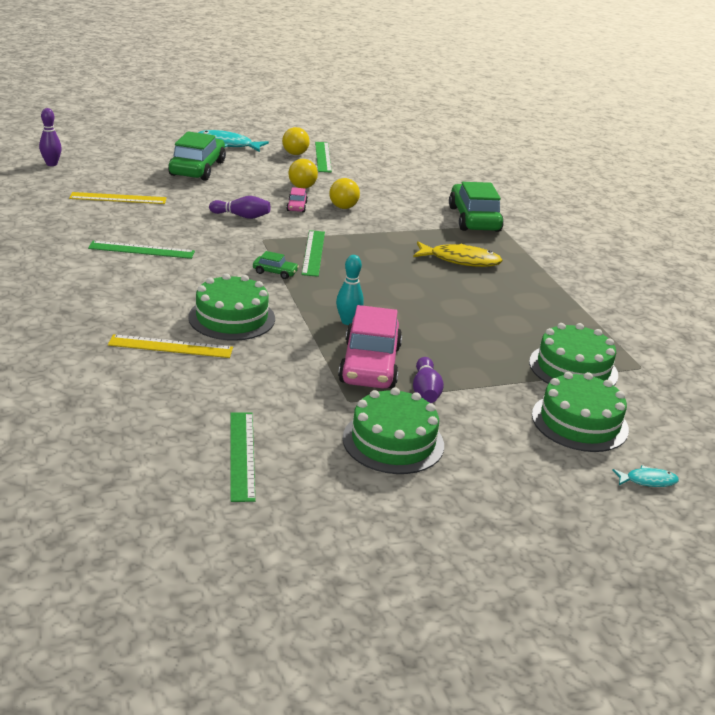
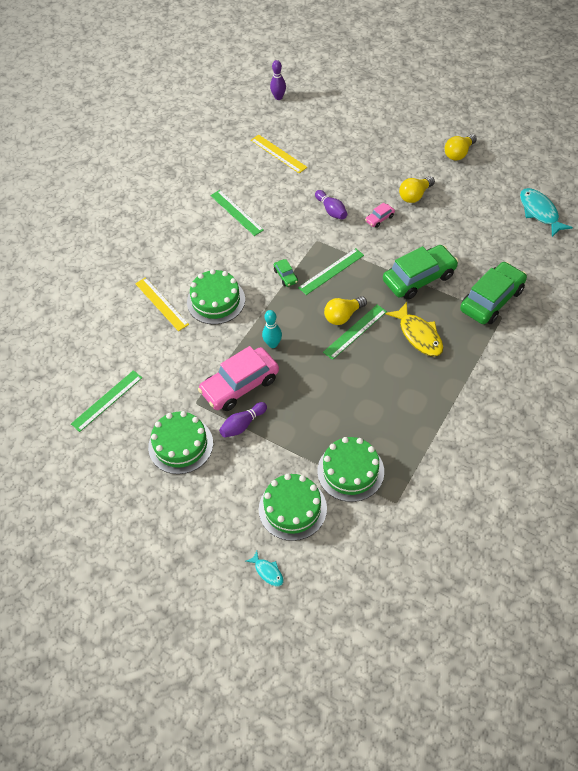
camera: 55 degrees right, 25 degrees up
(197, 168) = (363, 143): green car -> green car (419, 278)
(227, 144) = (418, 124): turquoise fish -> turquoise fish (540, 212)
(323, 157) = (472, 170): green ruler -> green ruler (355, 332)
(344, 204) = (416, 233): yellow light bulb -> yellow light bulb (343, 316)

